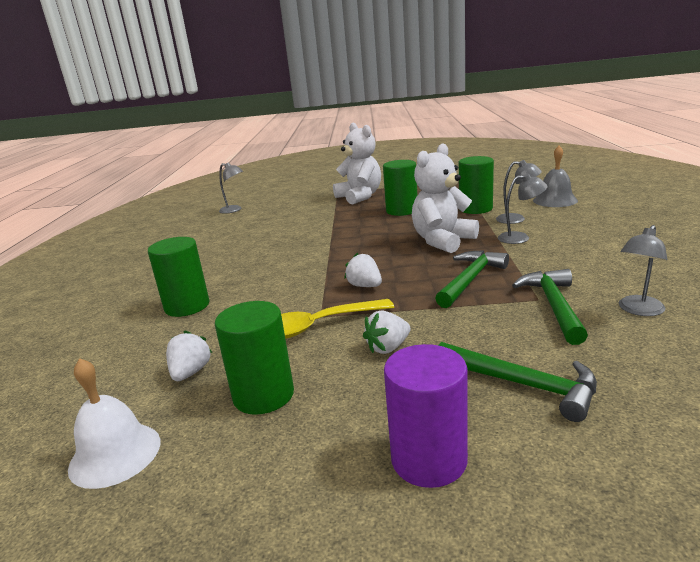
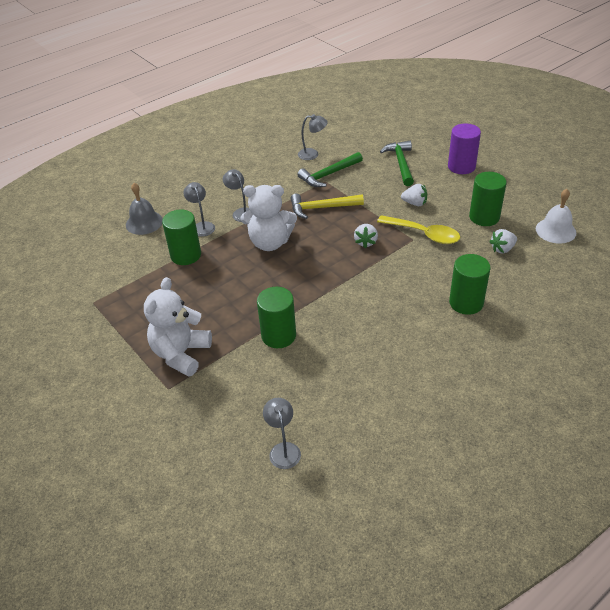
camera: 130 degrees left, 20 degrees up
(402, 211) = (212, 297): green cylinder -> green cylinder (278, 336)
(470, 280) = (322, 208): green hammer -> yellow hammer

